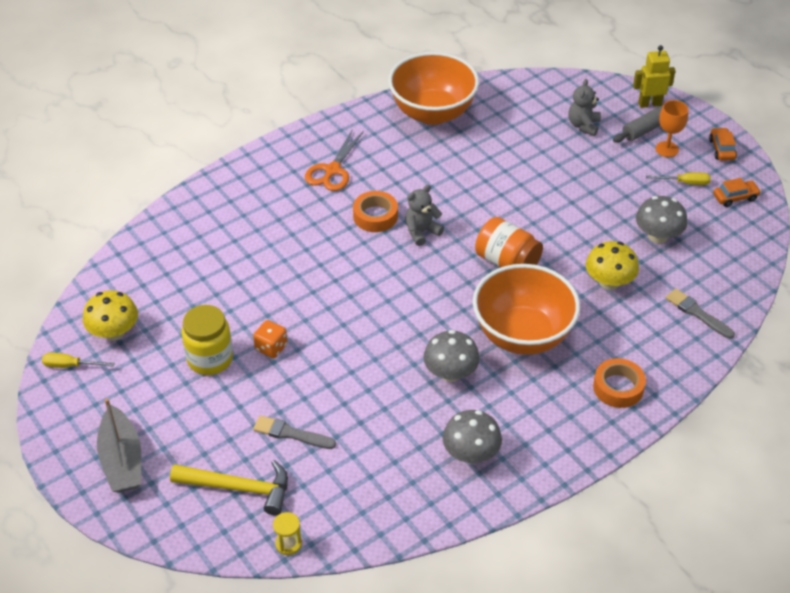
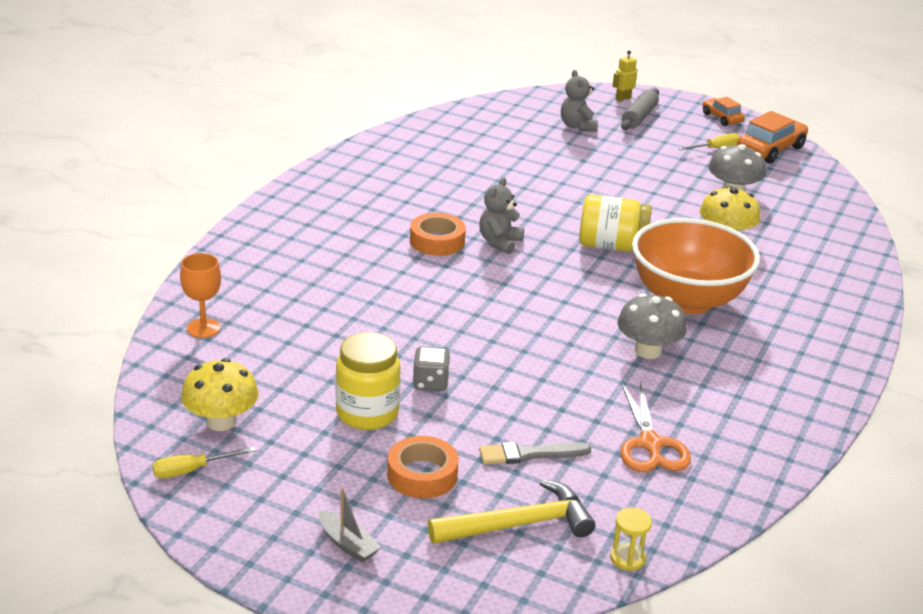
camera: 30 degrees left, 15 degrees down
(122, 460) = (348, 544): grey boat -> grey boat, size x0.55
(271, 348) = (430, 383): orange dice -> grey dice
(332, 170) = (352, 214): orange scissors -> orange scissors (650, 444)
(432, 113) = (416, 146): orange bowl -> none
(471, 454) = (738, 412): grey mushroom -> none
(507, 262) = (612, 246): orange jar -> yellow jar
(618, 387) = (820, 316): orange tape -> orange tape (422, 475)
(649, 104) = (623, 99): yellow robot -> yellow robot, size x0.65
(667, 149) = (673, 128): orange goblet -> orange goblet (203, 328)
(697, 313) = (829, 241): grey brush -> none
(735, 197) = (770, 149): orange car -> orange car, size x1.69

